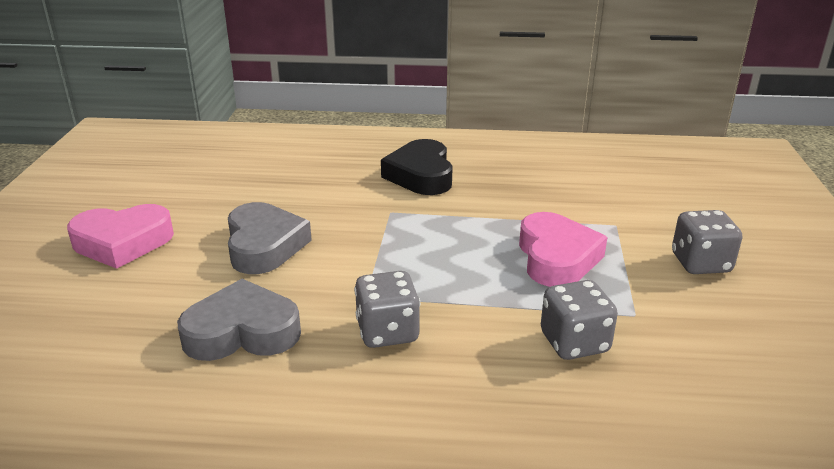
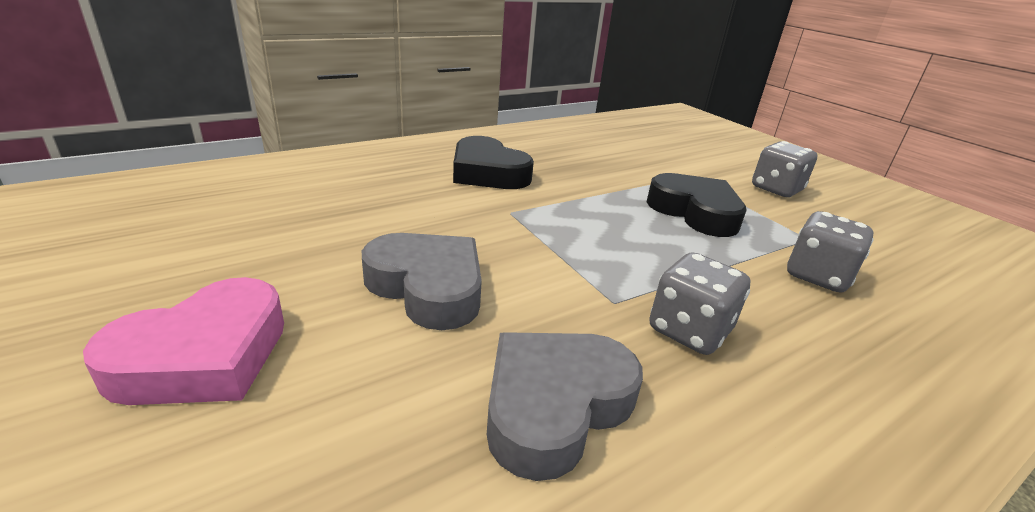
camera: 40 degrees left, 0 degrees up
(556, 257) = (695, 212): pink heart -> black heart

